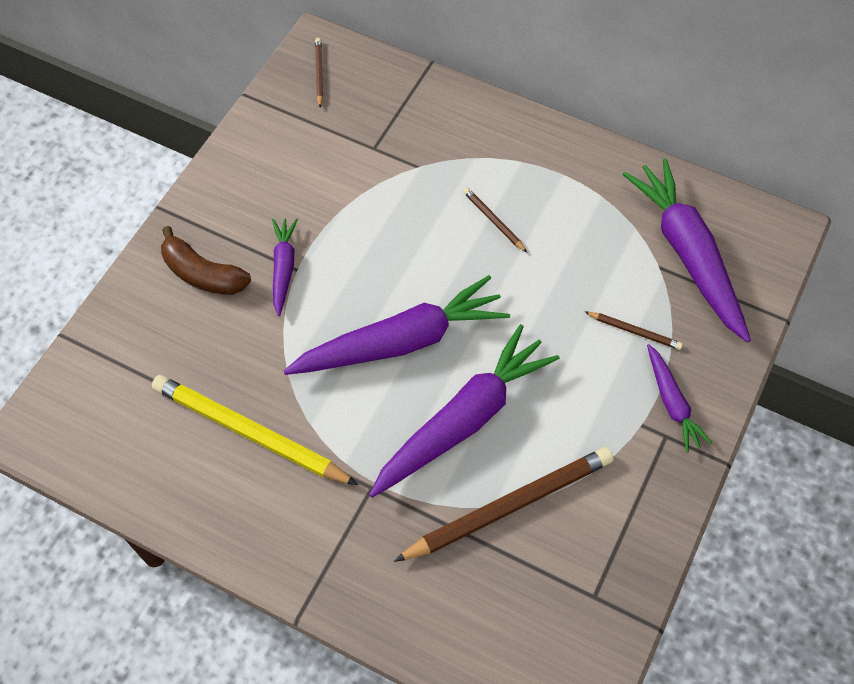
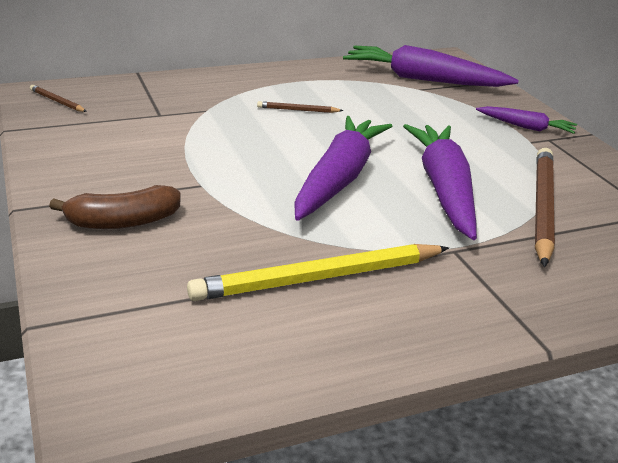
camera: 50 degrees left, 30 degrees down
(283, 268) = (189, 188): purple carrot -> none
(634, 331) = (456, 113): brown pencil -> none

